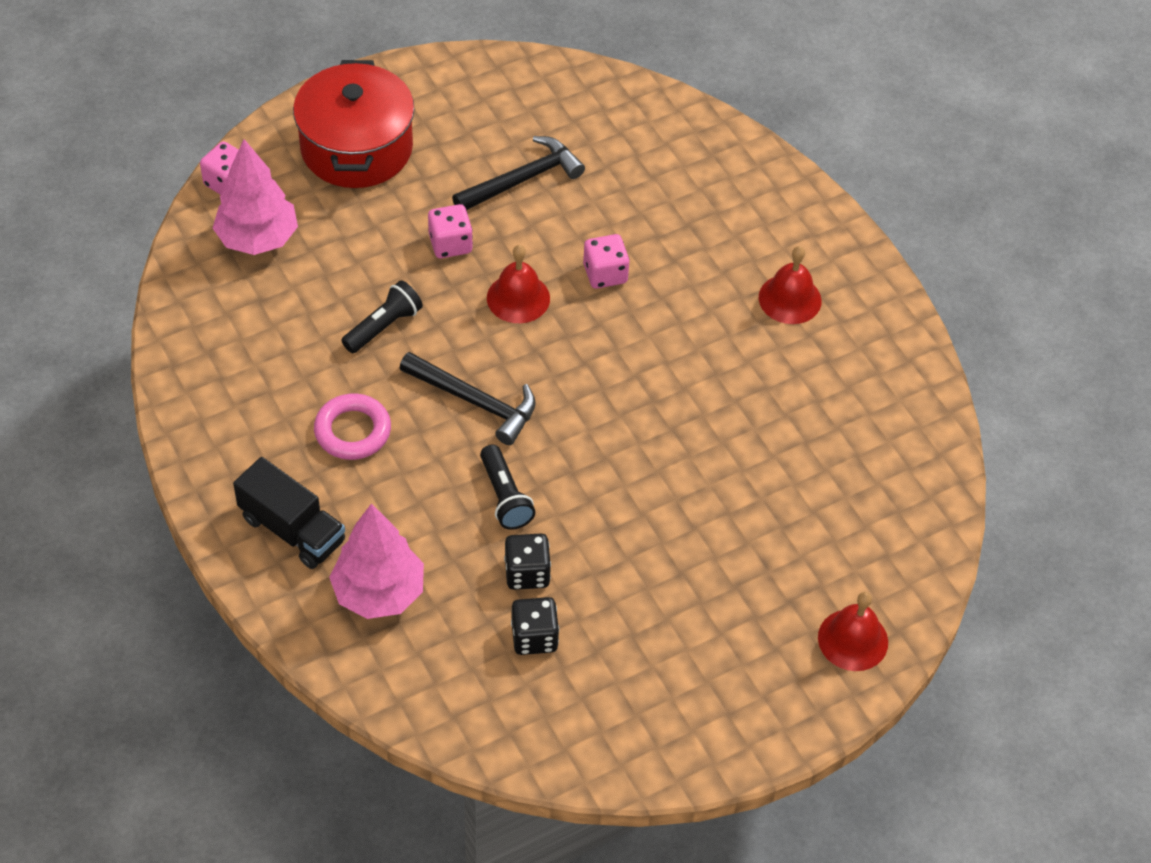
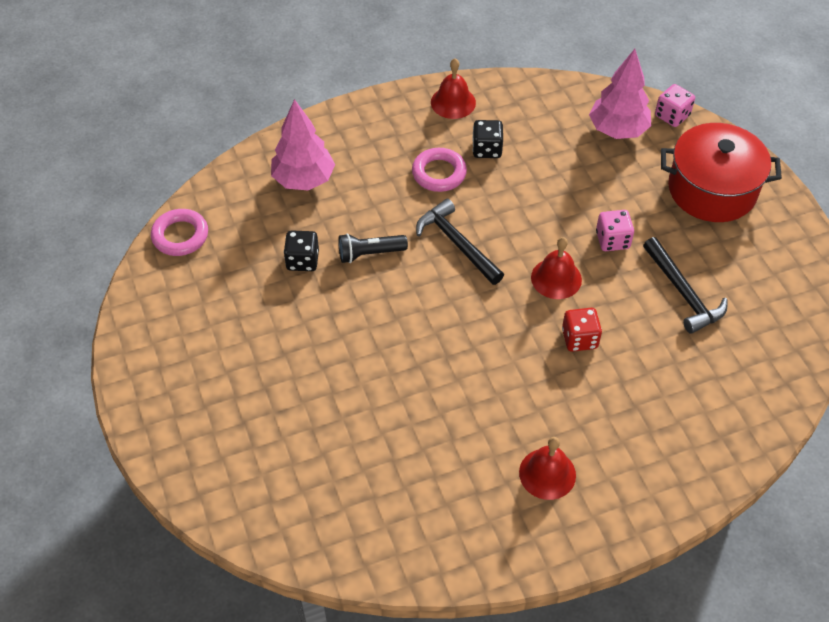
camera: 100 degrees right, 0 degrees up
(292, 530) = (362, 139): black truck -> none
(383, 326) = (532, 195): black flashlight -> none
(475, 402) = (457, 243): black hammer -> black hammer turned 105 degrees clockwise
(502, 734) = (180, 236): none -> pink ring
(534, 637) = (249, 260): black dice -> black dice (487, 149)
(605, 274) = (579, 339): pink dice -> red dice
(853, 639) = (198, 461): red bell -> red bell (453, 102)

